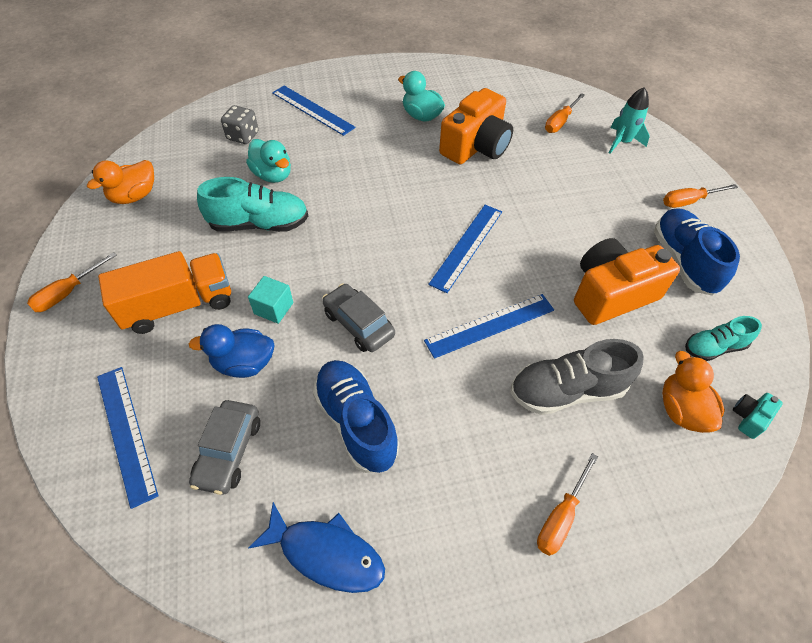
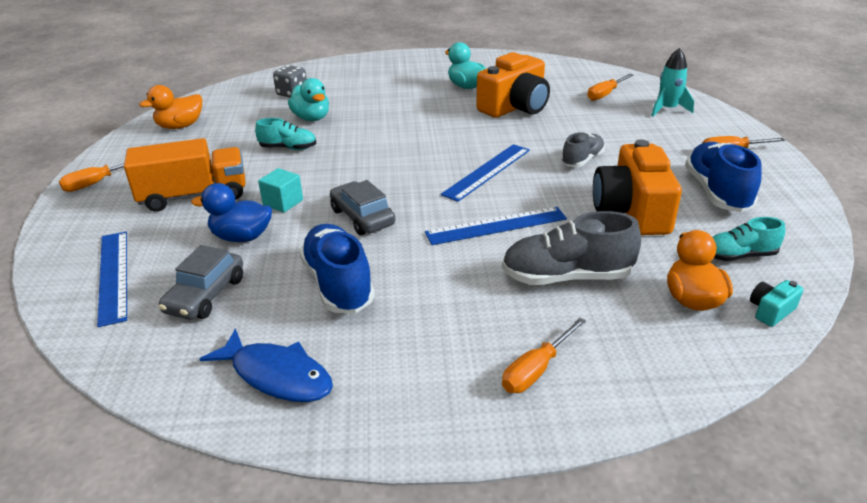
camera: 10 degrees right, 20 degrees down
(259, 224) = (288, 148): turquoise shoe -> turquoise shoe, size x0.60
(312, 110) = (362, 80): blue ruler -> none
(554, 223) = (582, 160): none -> grey shoe
(611, 294) = (632, 211): orange camera -> orange camera turned 75 degrees counterclockwise

